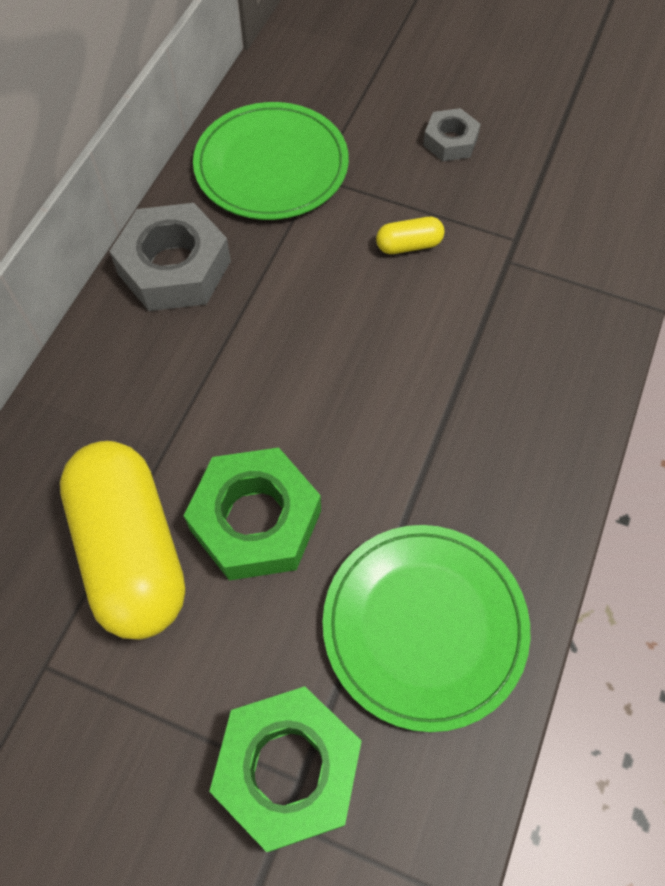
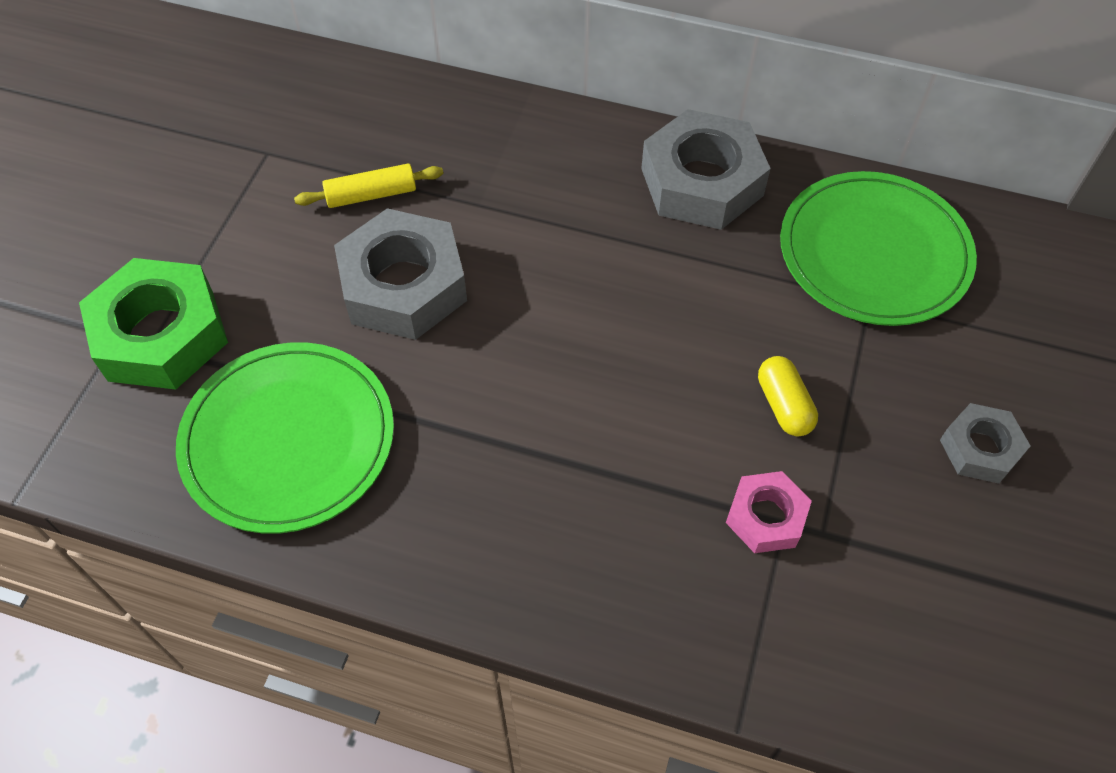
camera: 85 degrees right, 5 degrees down
(132, 551) = (371, 194): yellow capsule -> yellow rolling pin
(256, 520) = (403, 285): green nut -> grey nut
(503, 270) = (766, 517): none -> pink nut

